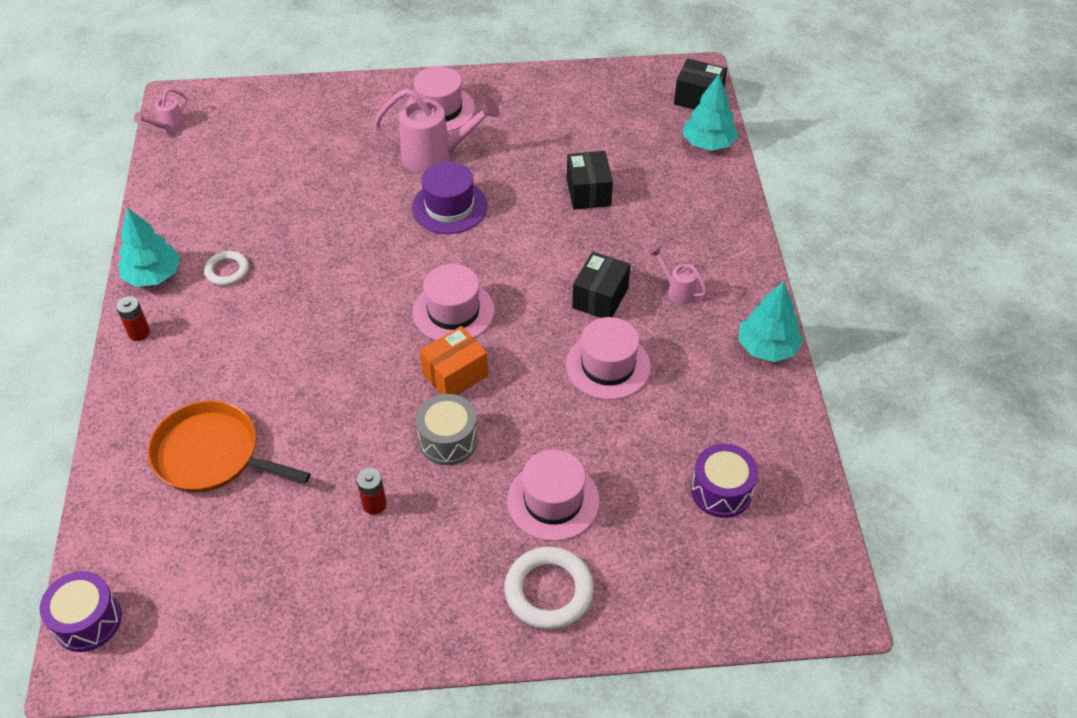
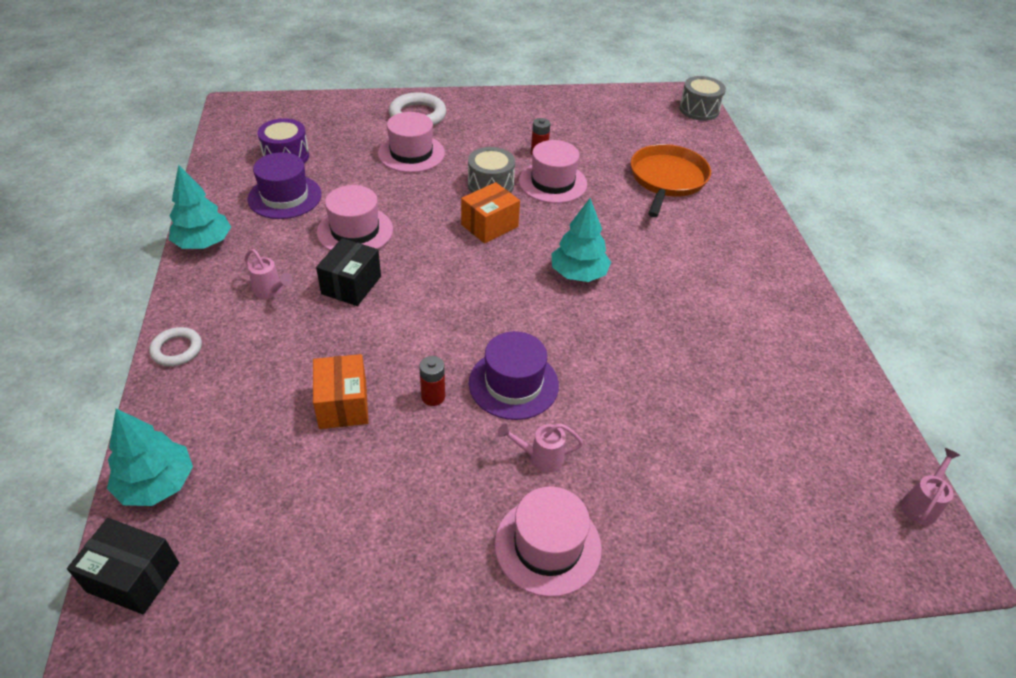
camera: 175 degrees right, 5 degrees down
(87, 621) = (699, 110): purple drum -> grey drum
(139, 333) = (779, 258): red battery -> red battery (433, 397)
(153, 275) = (801, 307): turquoise tree -> turquoise tree (578, 274)
(212, 454) = (667, 179): orange pan -> orange pan turned 90 degrees counterclockwise
(227, 271) = (731, 311): white ring -> white ring (177, 349)
(436, 156) = (540, 457): pink watering can -> pink watering can, size x0.51
(453, 311) = (496, 274): pink hat -> pink hat (552, 182)
(588, 192) = (343, 404): black box -> orange box
(701, 416) = (285, 197): none -> purple hat

